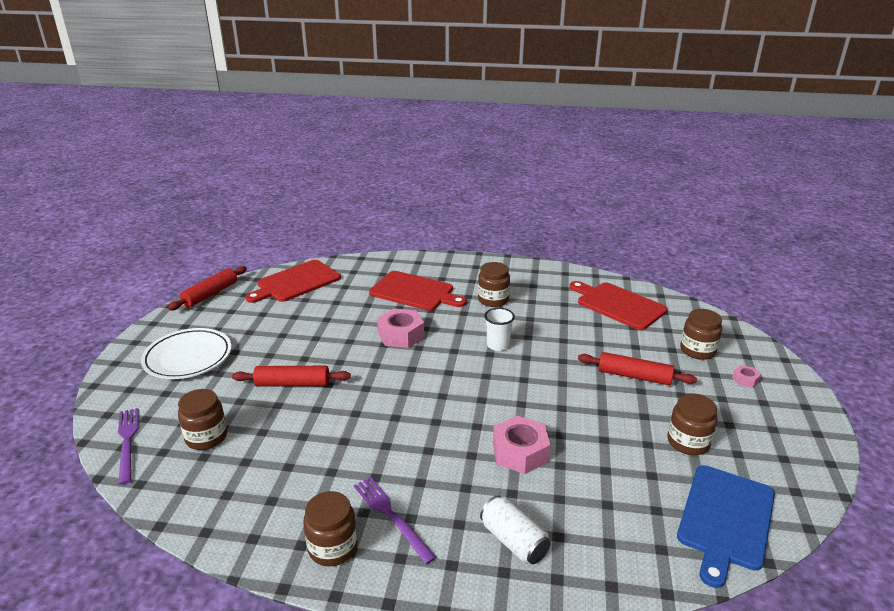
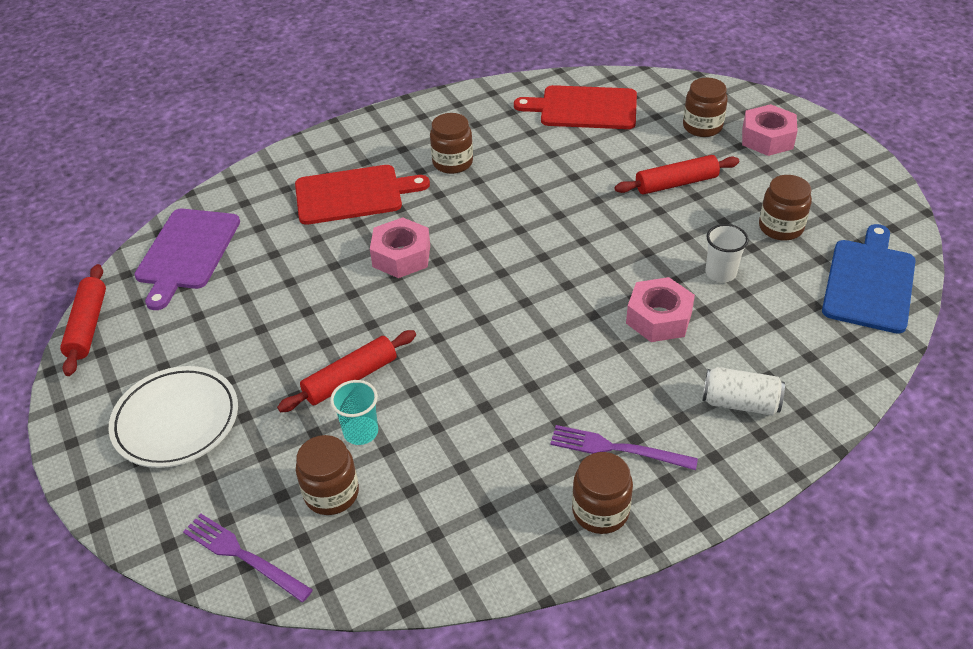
camera: 35 degrees left, 15 degrees up
(261, 414) = (361, 432): none -> turquoise cup
(296, 282) = (187, 252): red cutting board -> purple cutting board
(498, 345) = (517, 215): white cup -> white cup (720, 273)
(725, 519) = (869, 282): blue cutting board -> blue cutting board turned 150 degrees counterclockwise
(745, 380) = (767, 138): pink nut -> pink nut, size x2.07

